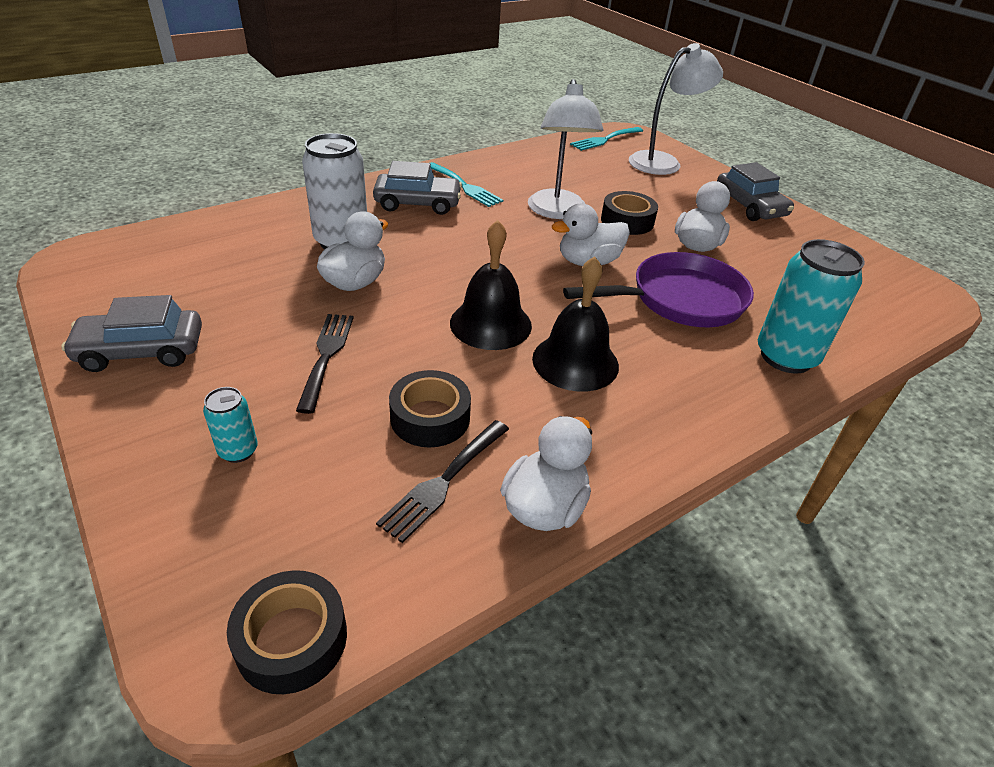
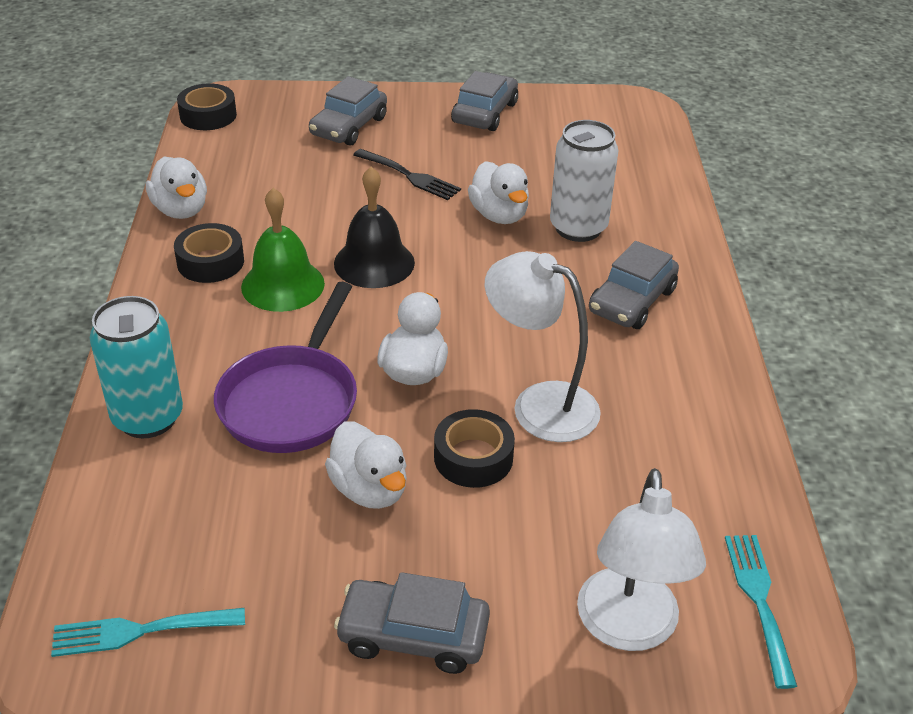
camera: 125 degrees right, 0 degrees up
(238, 451) = (349, 126): turquoise can -> grey car
(430, 418) = (300, 196): black tape -> black tape (210, 262)
(444, 482) = (243, 183): black fork -> none
(465, 186) = (657, 354): turquoise fork -> turquoise fork (140, 631)
(575, 362) = (283, 285): black bell -> green bell

